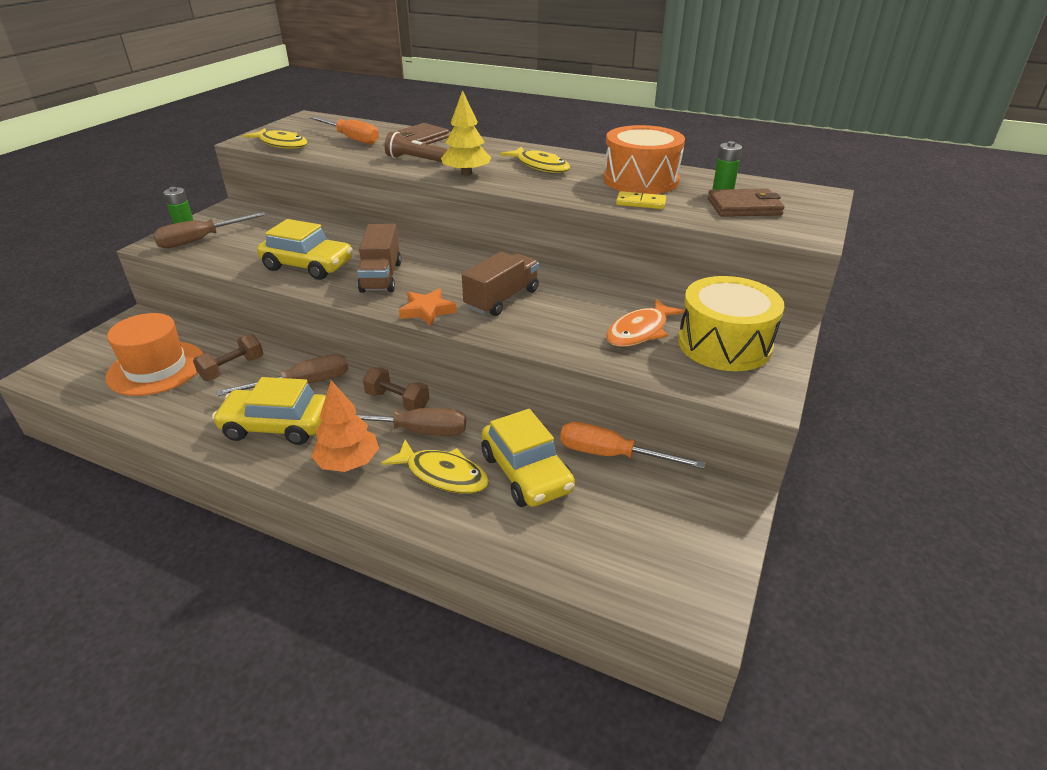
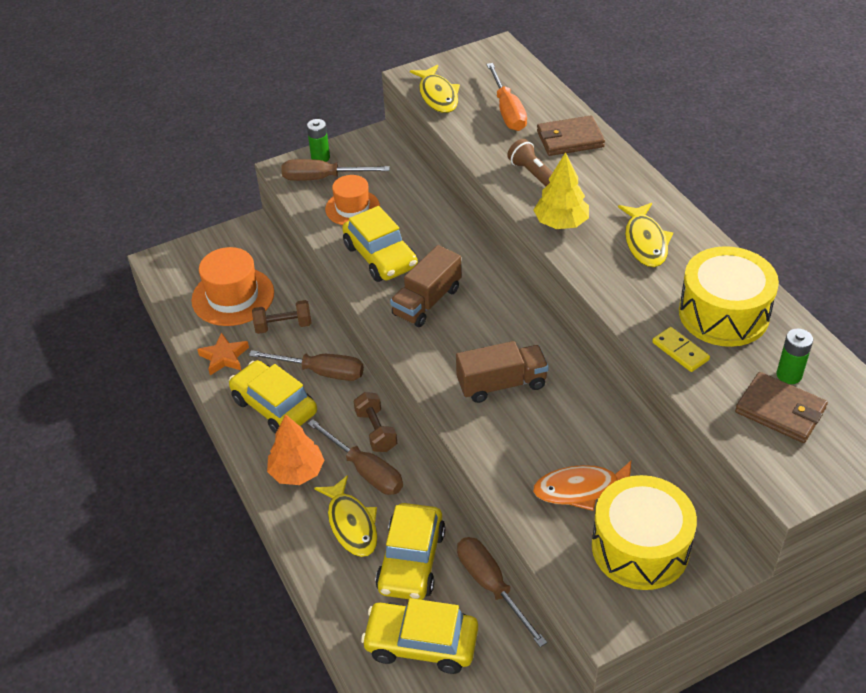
camera: 40 degrees right, 10 degrees up
(249, 248) = (352, 208): none -> orange hat
(427, 311) = (428, 365): orange star -> orange star (224, 357)
(602, 527) = (421, 643): none -> yellow car
(611, 455) = (491, 586): orange screwdriver -> brown screwdriver
(640, 180) = (723, 314): orange drum -> yellow drum

